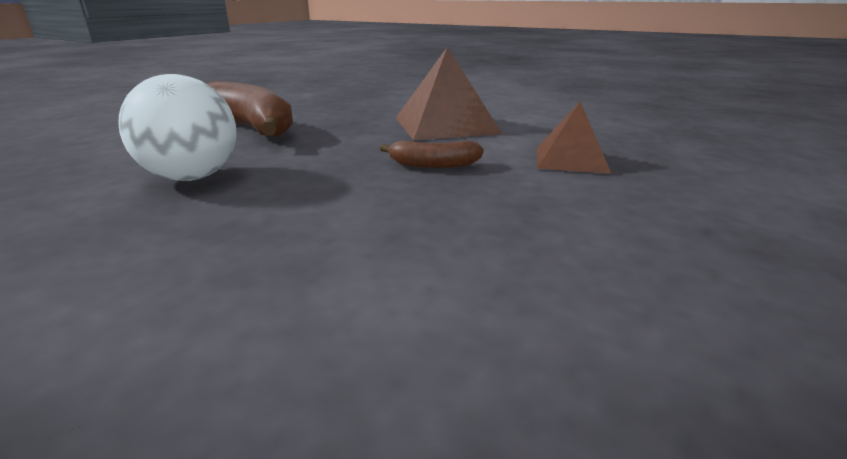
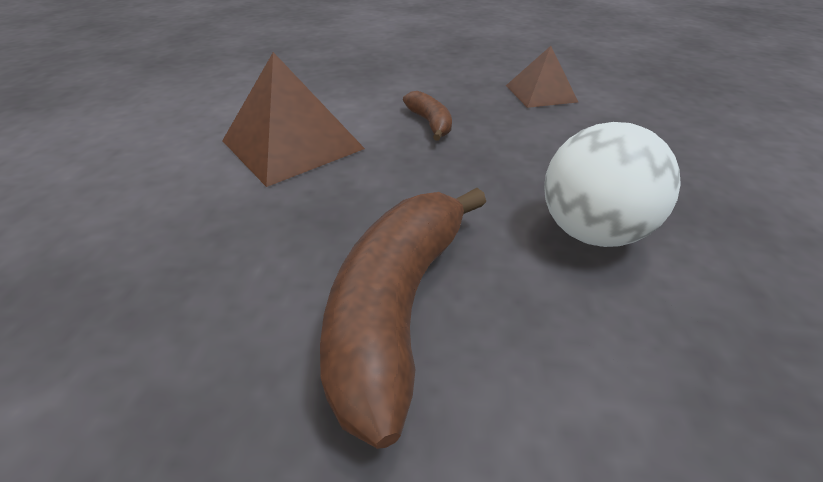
camera: 115 degrees left, 15 degrees up
(571, 159) = (371, 81): brown pyramid -> brown pyramid (540, 93)

